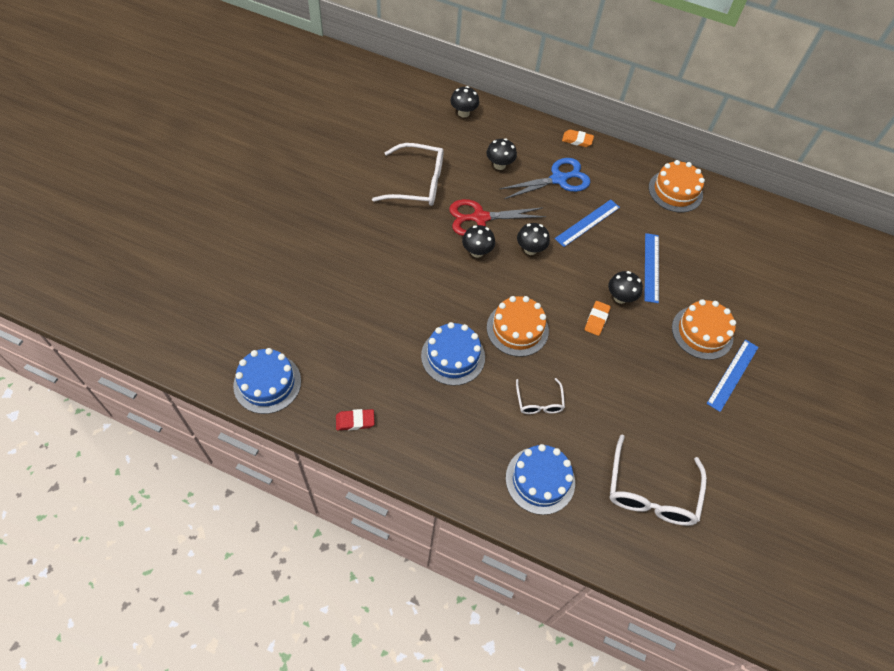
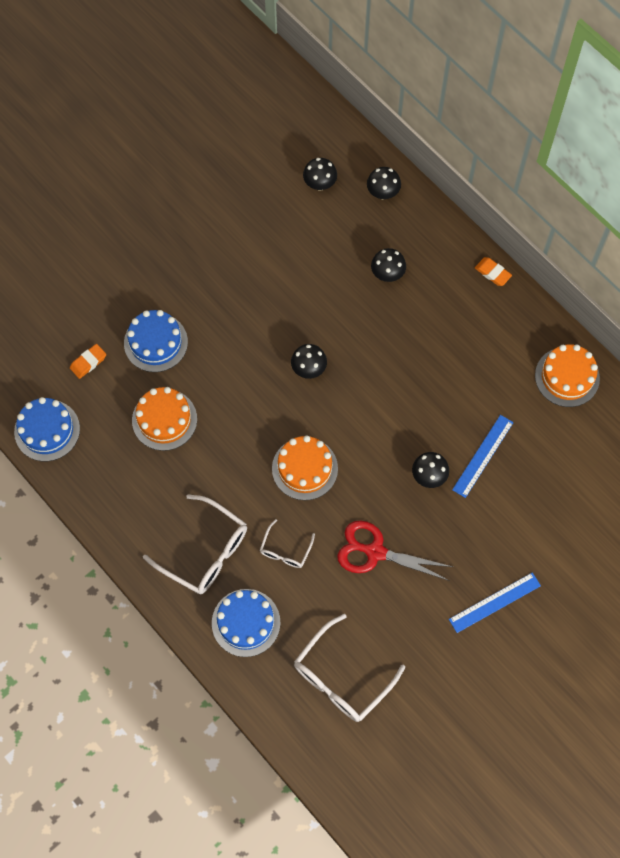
camera: 30 degrees right, 10 degrees up
(355, 421) = (108, 498): red eraser -> none
(417, 183) = (288, 265): white glasses -> white glasses (205, 552)
(453, 356) = (227, 472): blue cake -> blue cake (155, 342)
(480, 218) = (332, 331): red scissors -> red scissors (375, 552)
(530, 249) = (365, 387): black mushroom -> black mushroom (320, 184)
(559, 179) = (443, 315): blue scissors -> none
(587, 223) = (444, 379): blue ruler -> none
(596, 320) = (390, 490): orange eraser -> orange eraser (88, 362)
(702, 332) = (491, 547): orange cake -> orange cake (164, 419)

